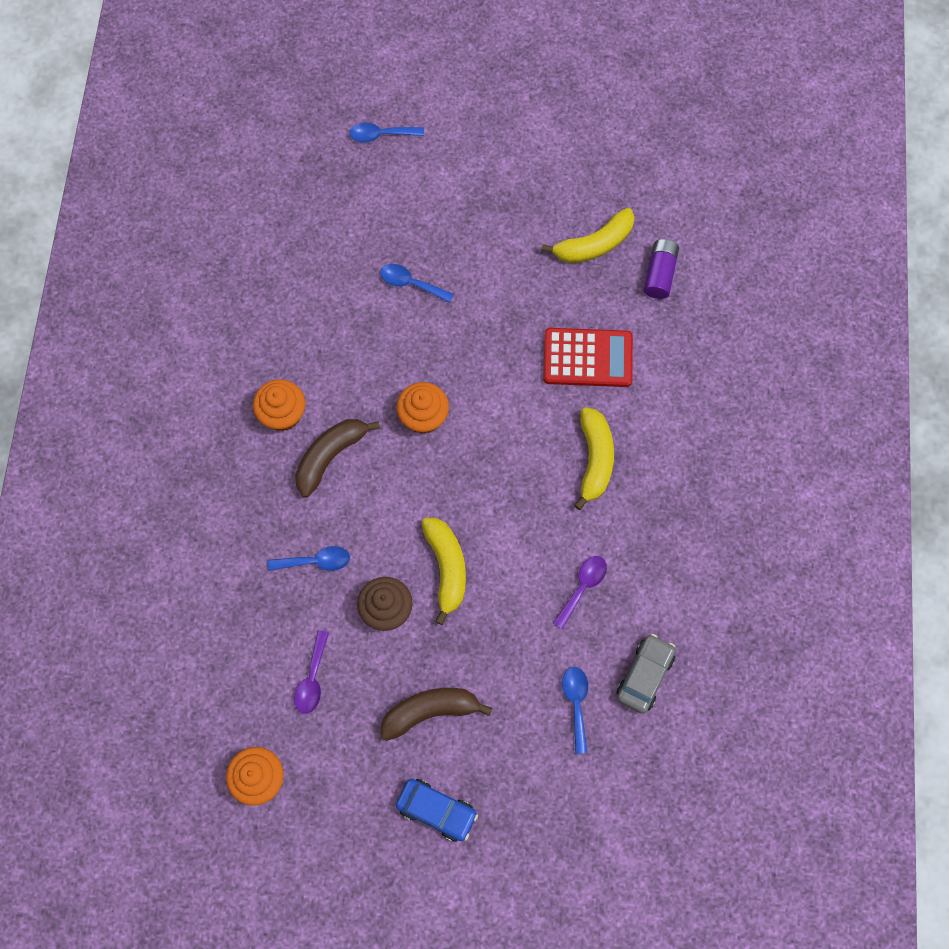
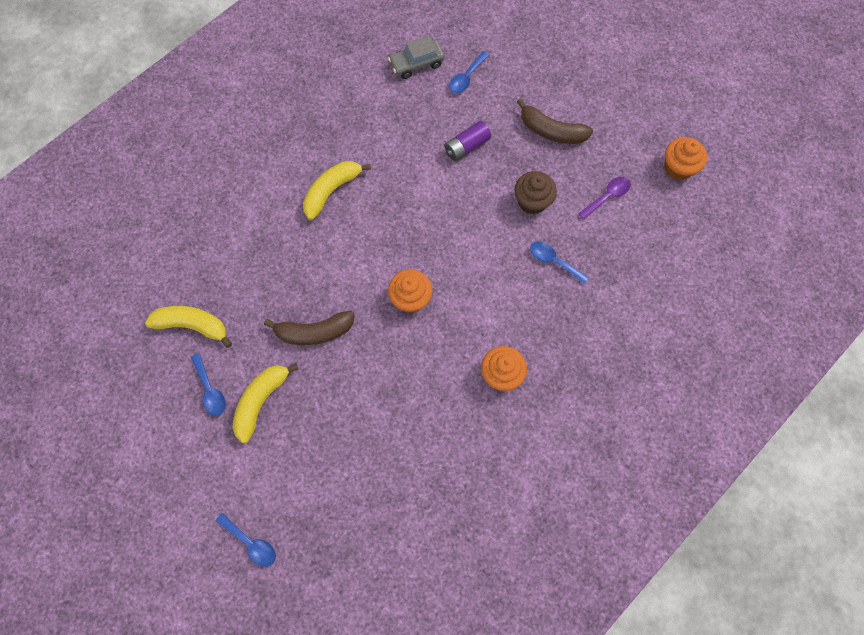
camera: 140 degrees left, 0 degrees up
(330, 456) = (492, 320): brown banana -> brown banana (314, 332)
(411, 283) = (337, 399): blue spoon -> blue spoon (210, 390)
(436, 810) = (588, 83): blue car -> none
(446, 568) = (476, 197): yellow banana -> yellow banana (261, 401)
(582, 587) = (407, 129): purple spoon -> none
(587, 358) = (274, 254): red calculator -> none
(659, 274) = (174, 271): purple battery -> purple battery (467, 146)

